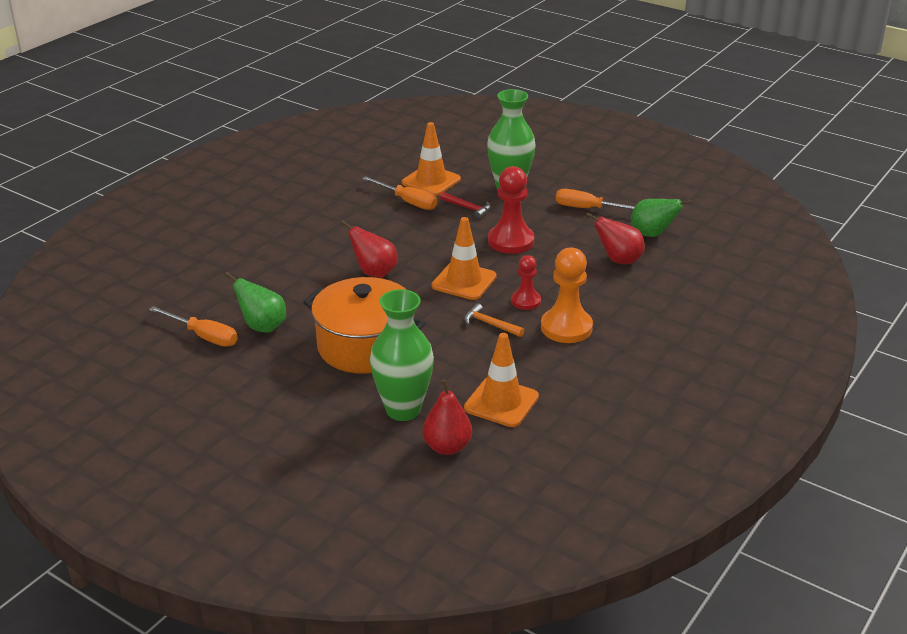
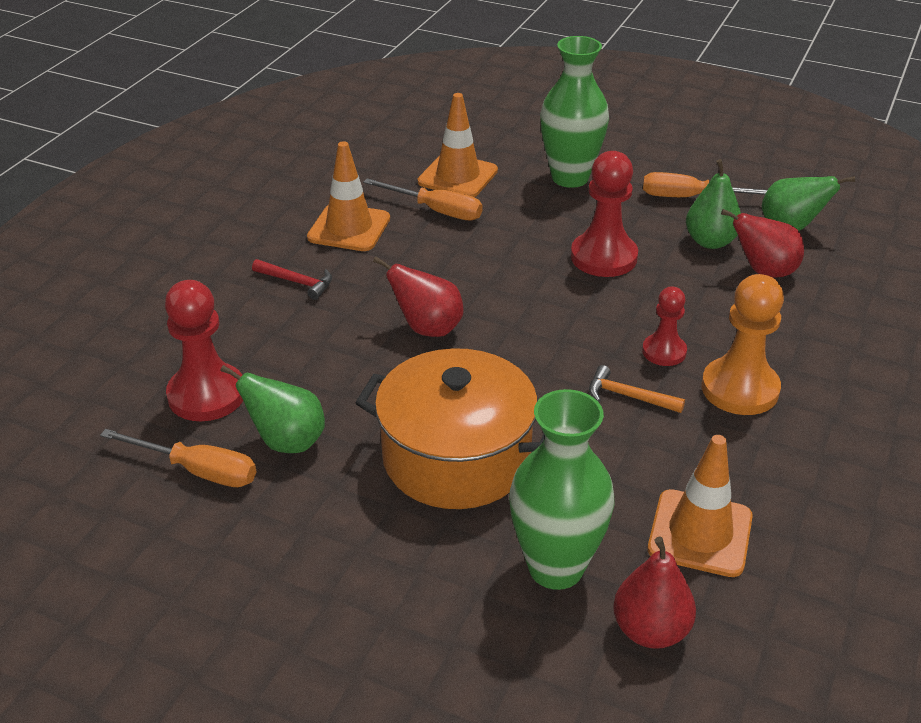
camera: 10 degrees left, 5 degrees up
(221, 296) = (207, 395): none -> red pawn
(464, 281) = (563, 329): orange traffic cone -> orange traffic cone (349, 228)
(467, 208) = (523, 212): red hammer -> red hammer (297, 282)
(590, 238) = (710, 242): none -> green pear

